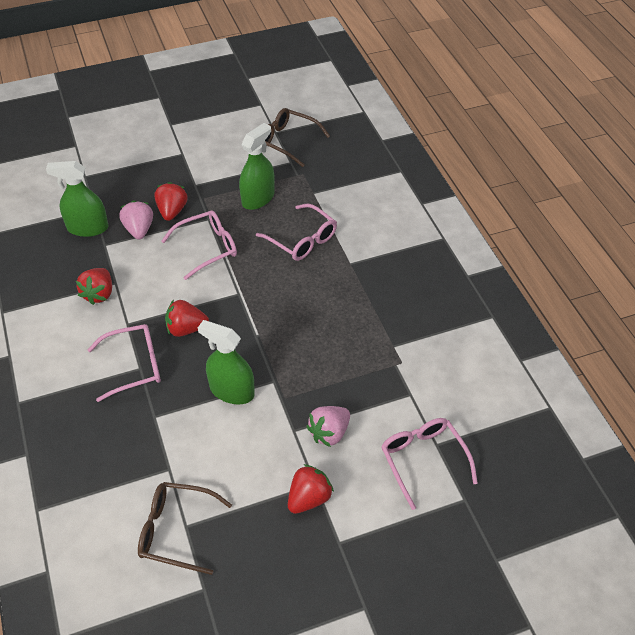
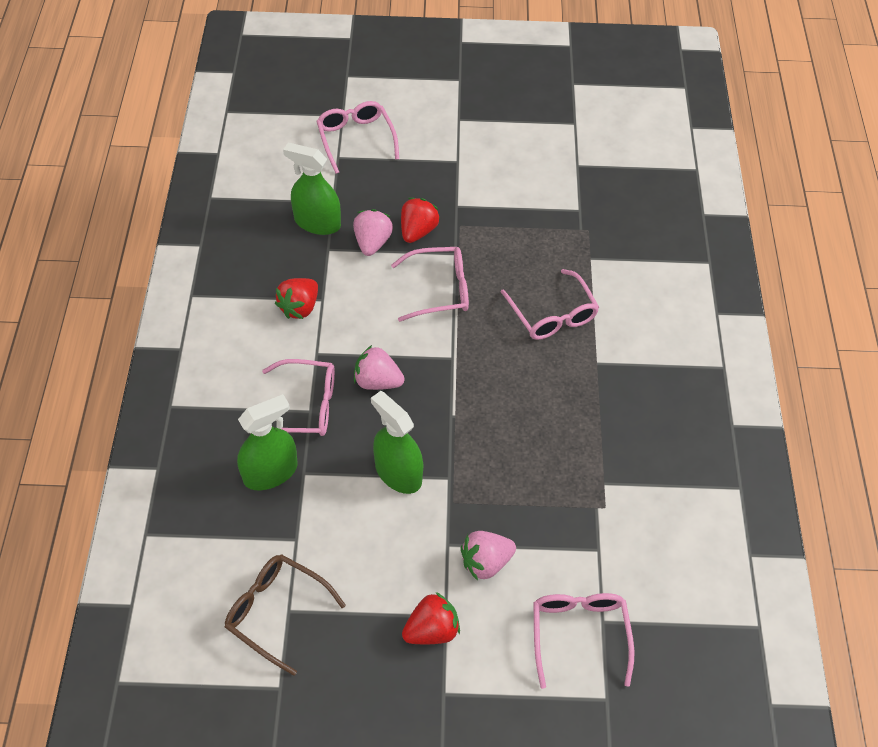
camera: 20 degrees right, 5 degrees up
(94, 160) = (356, 139): none -> pink glasses
(186, 329) = (377, 381): red strawberry -> pink strawberry
(258, 198) = (522, 245): green spray bottle -> green spray bottle (270, 472)
(288, 141) = (587, 182): brown glasses -> none

